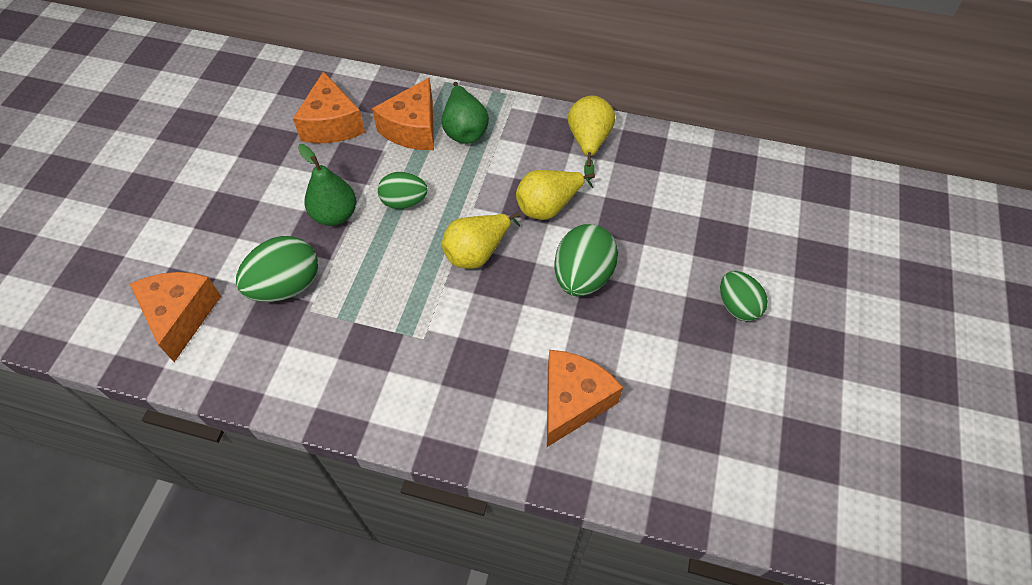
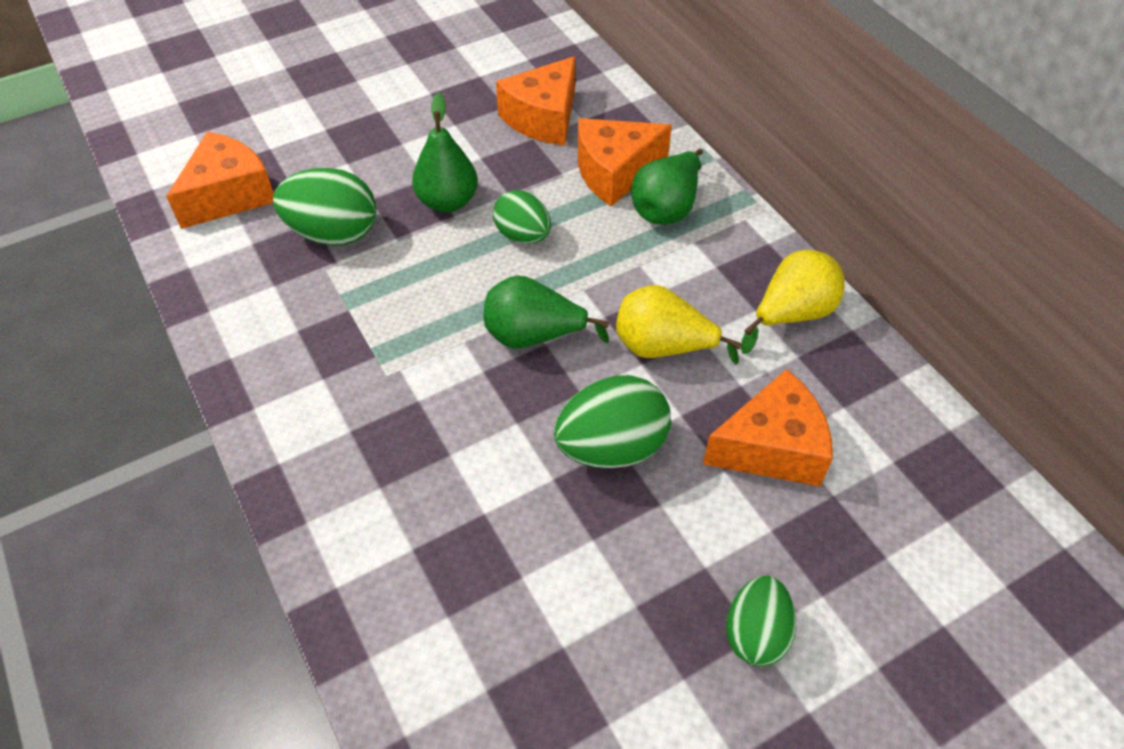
camera: 45 degrees right, 5 degrees down
(477, 252) = (534, 336): yellow pear -> green pear
(572, 401) = (446, 561): orange cheese -> orange cheese (771, 447)

